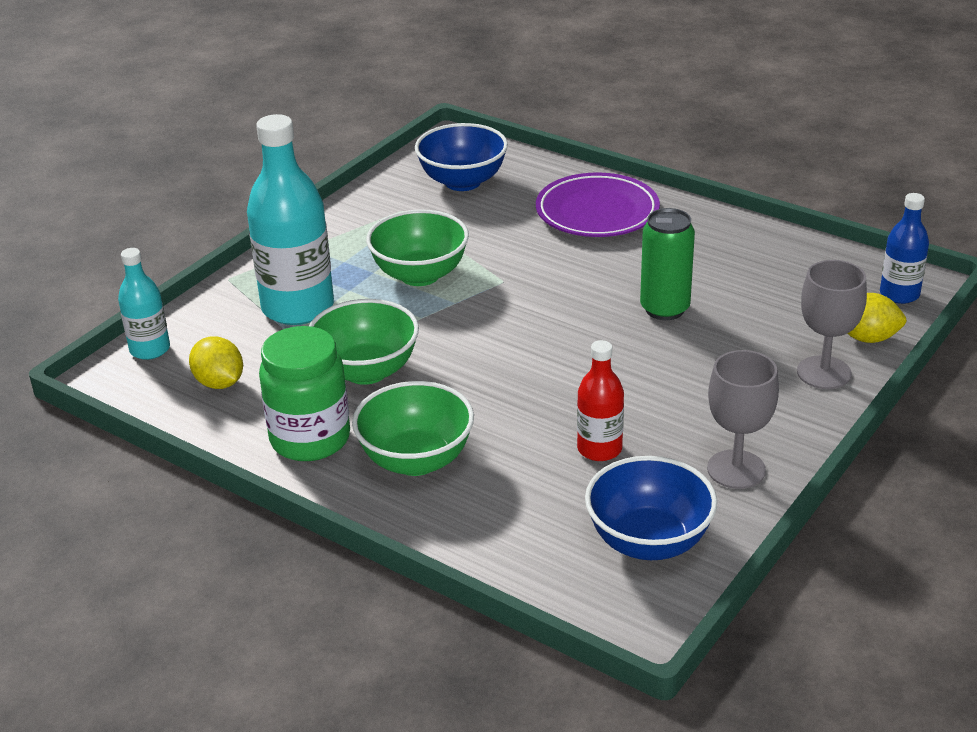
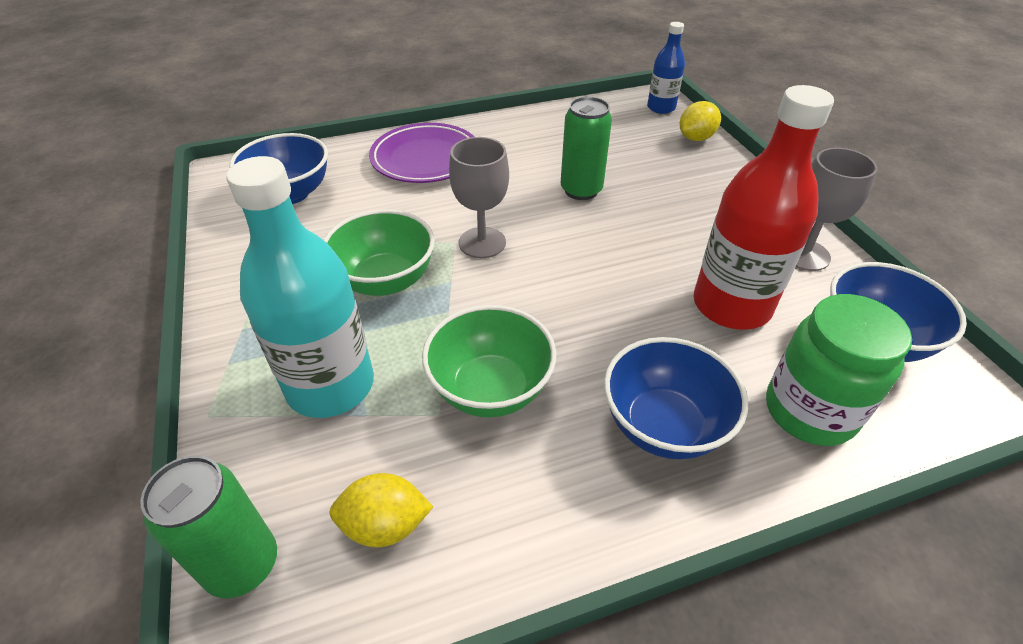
camera: 55 degrees left, 10 degrees up
(150, 349) = (242, 565): turquoise bottle -> green can
(310, 439) = (563, 493): green jar -> green jar (809, 411)
(416, 460) = (663, 426): green bowl -> blue bowl
(599, 449) = (731, 305): red bottle -> red bottle, size x1.86
(824, 373) = (719, 169): grey goblet -> grey goblet (482, 243)

